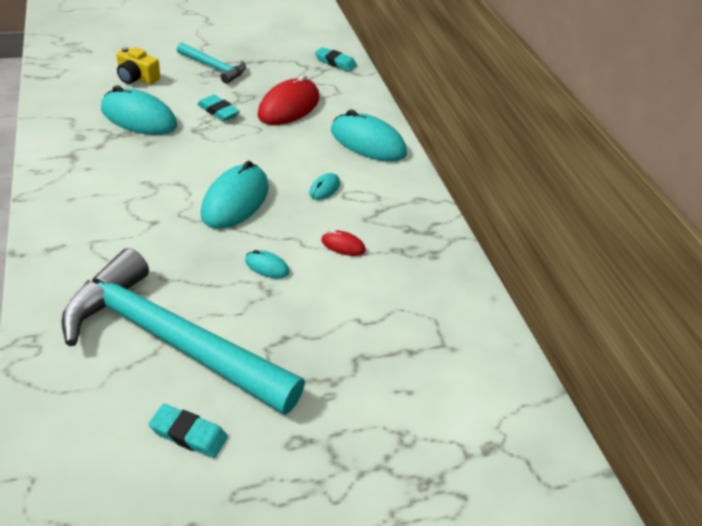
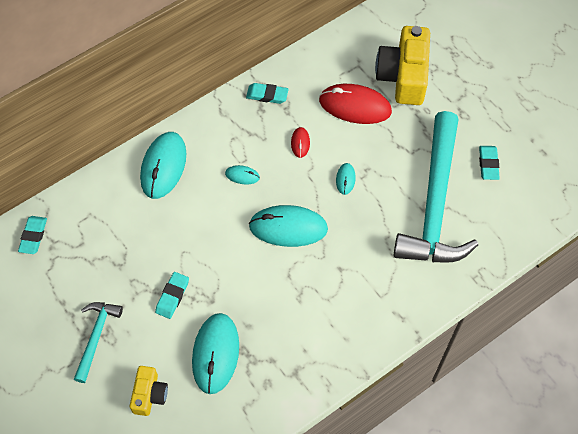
camera: 105 degrees left, 20 degrees up
(289, 107) = (137, 244): red mouse -> red mouse (355, 106)
(404, 391) = (403, 76): none -> yellow camera
(428, 240) = (267, 95): none -> turquoise eraser

